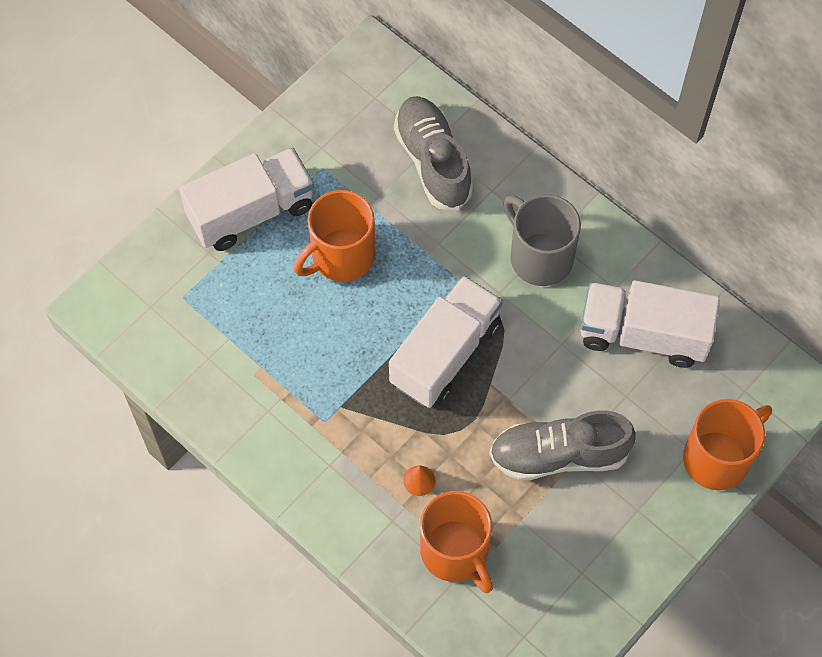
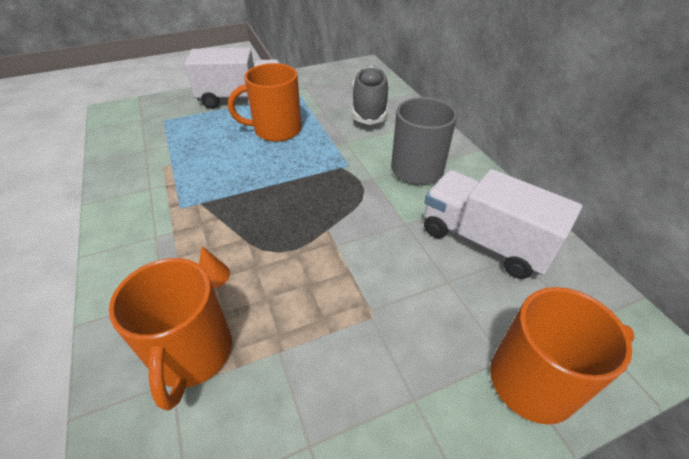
camera: 25 degrees right, 20 degrees down
(445, 354) = (305, 199): white truck -> none
(559, 455) = (355, 306): grey shoe -> none

